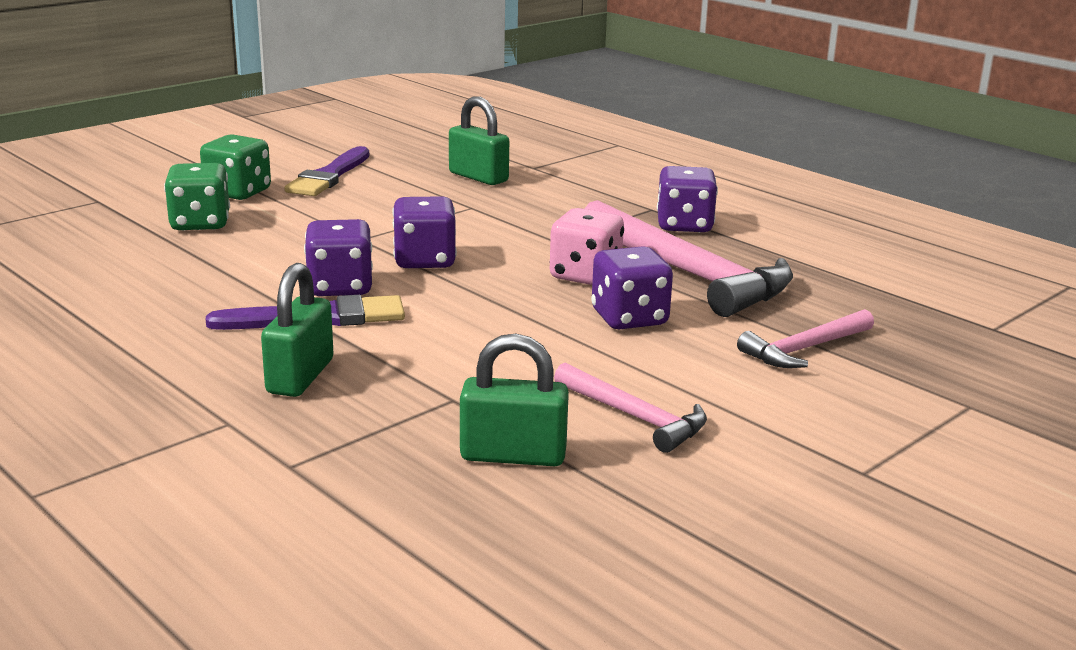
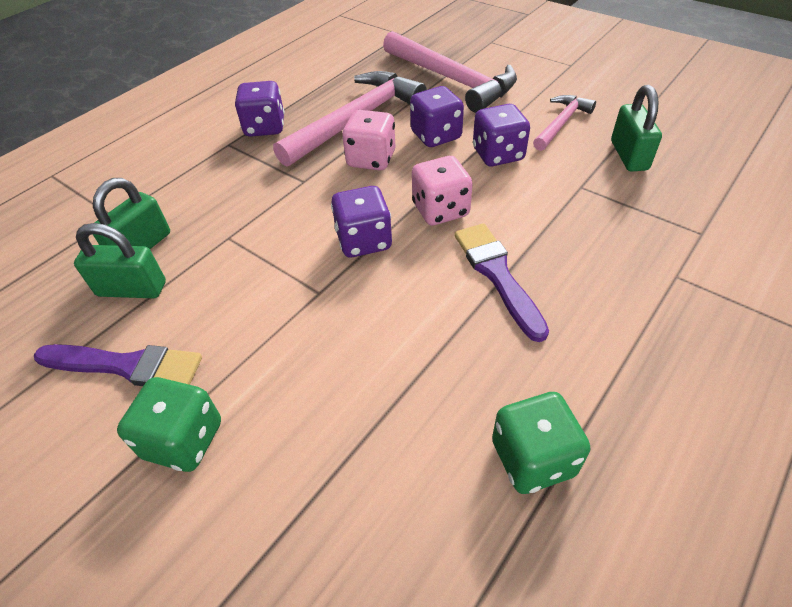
camera: 95 degrees left, 25 degrees up
(200, 223) = (296, 440): green dice -> green dice (533, 458)
(300, 376) = (595, 259): green padlock -> green padlock (132, 289)
(340, 287) = (435, 277): purple dice -> purple dice (498, 154)
(455, 303) = (440, 210): none -> pink dice
(804, 349) = (452, 80): pink hammer -> pink hammer, size x1.86

